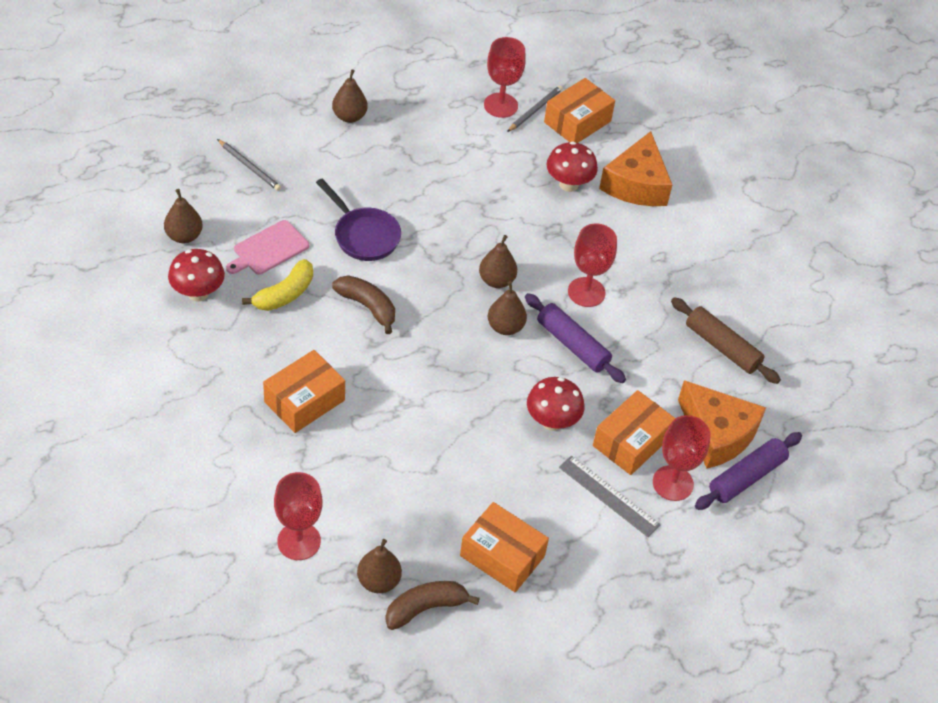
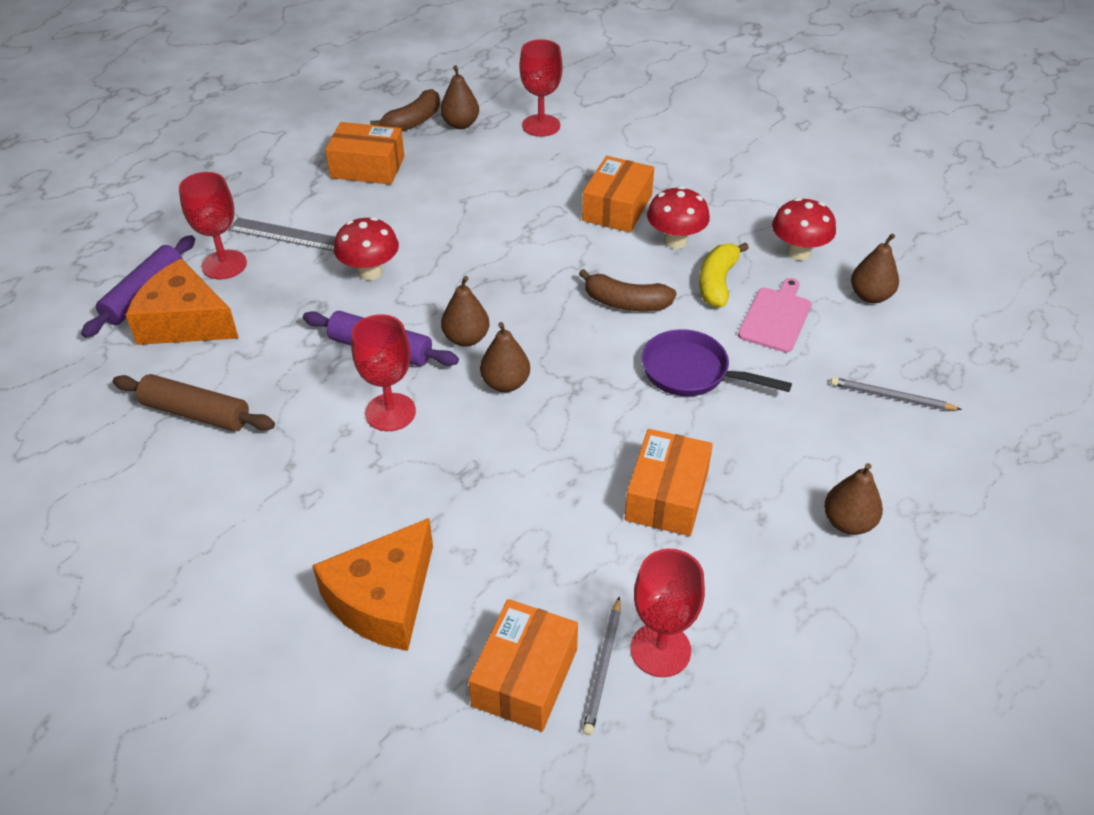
camera: 160 degrees right, 5 degrees down
(568, 184) = (483, 553): red mushroom -> red mushroom (675, 241)
(631, 442) = (279, 283): orange box -> orange box (667, 496)
(636, 184) = (383, 599): orange cheese -> orange cheese turned 135 degrees counterclockwise

